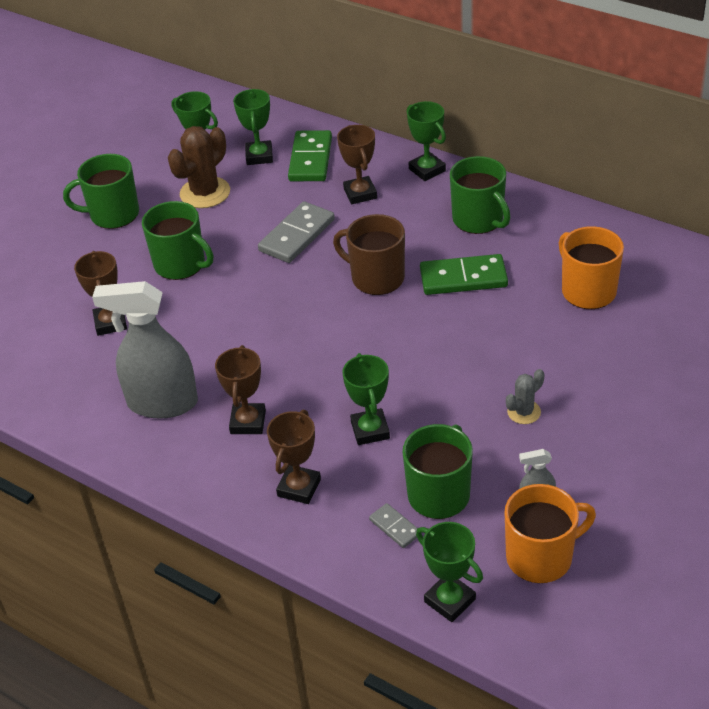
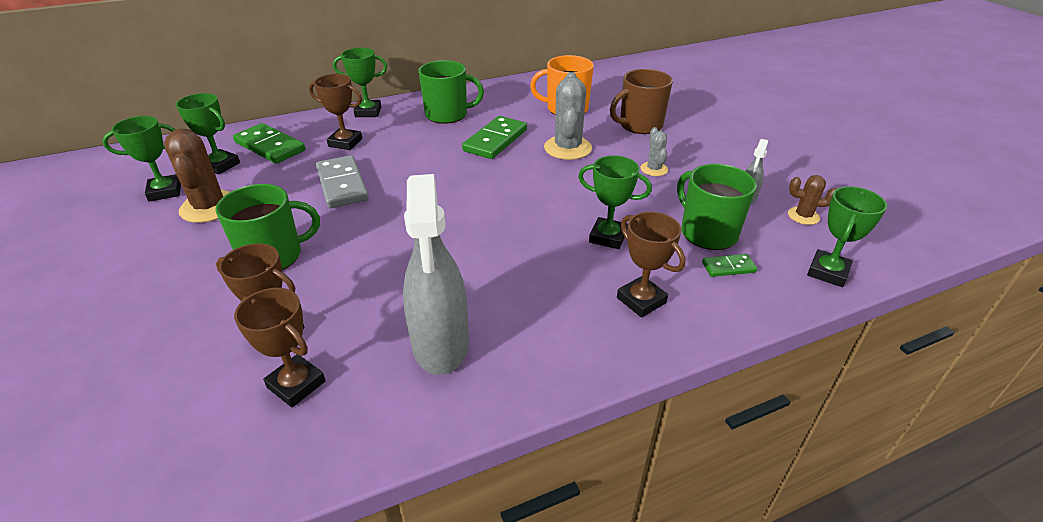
camera: 60 degrees left, 5 degrees down
(113, 214) = (131, 270): green mug -> none
(162, 403) = (441, 344): grey spray bottle -> grey spray bottle turned 45 degrees counterclockwise
(248, 422) = (529, 298): brown trophy -> brown trophy (296, 384)
(376, 278) = (444, 170): brown mug -> brown mug (640, 125)
(395, 527) = (728, 267): grey domino -> green domino
(450, 600) = (827, 272): green trophy -> green trophy turned 45 degrees counterclockwise
(501, 333) = (567, 148): none -> grey cactus
(541, 557) = (803, 216): orange mug -> brown cactus

